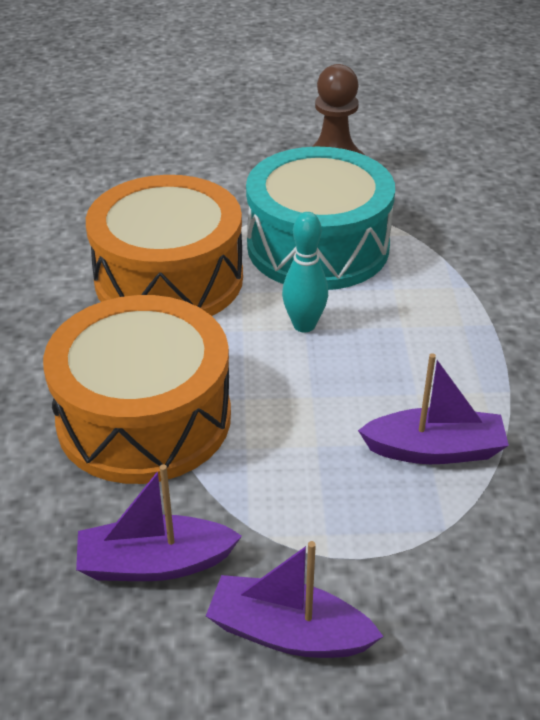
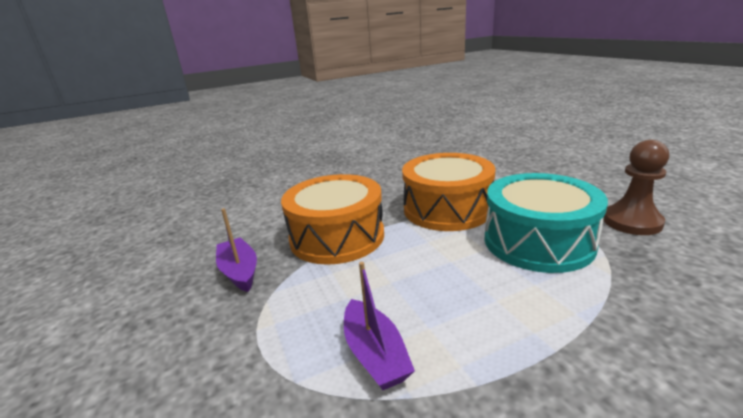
camera: 70 degrees right, 15 degrees down
(288, 633) = (195, 331): purple boat -> none
(304, 325) = (454, 260): turquoise bowling pin -> none

